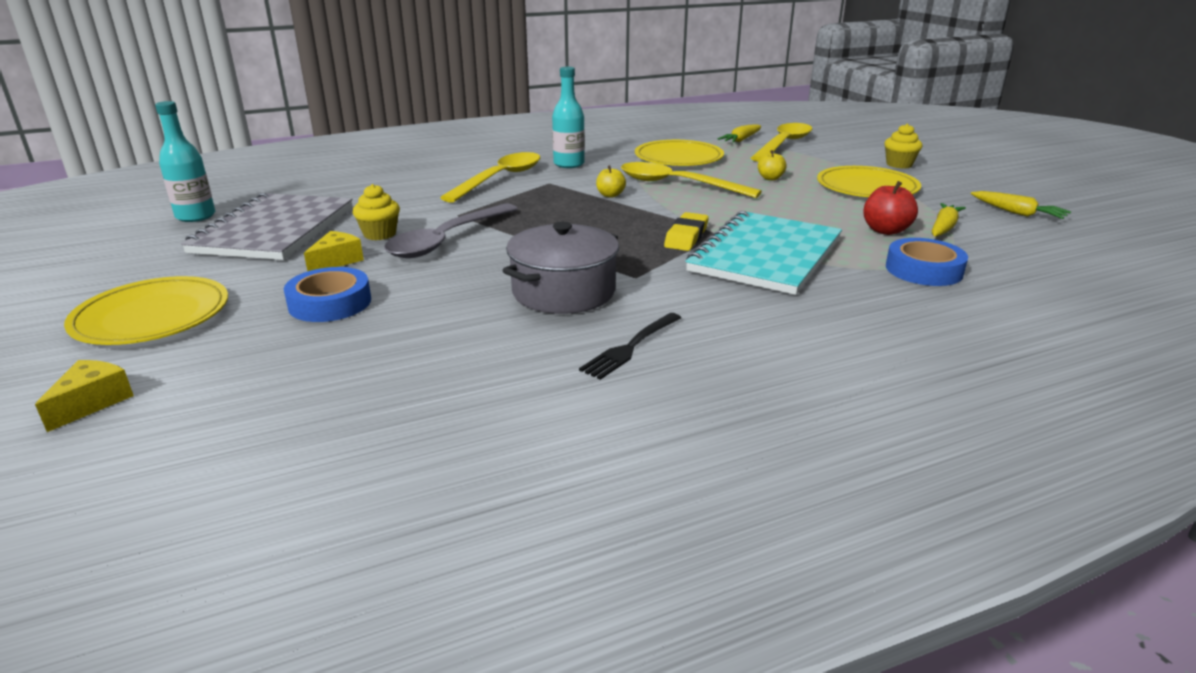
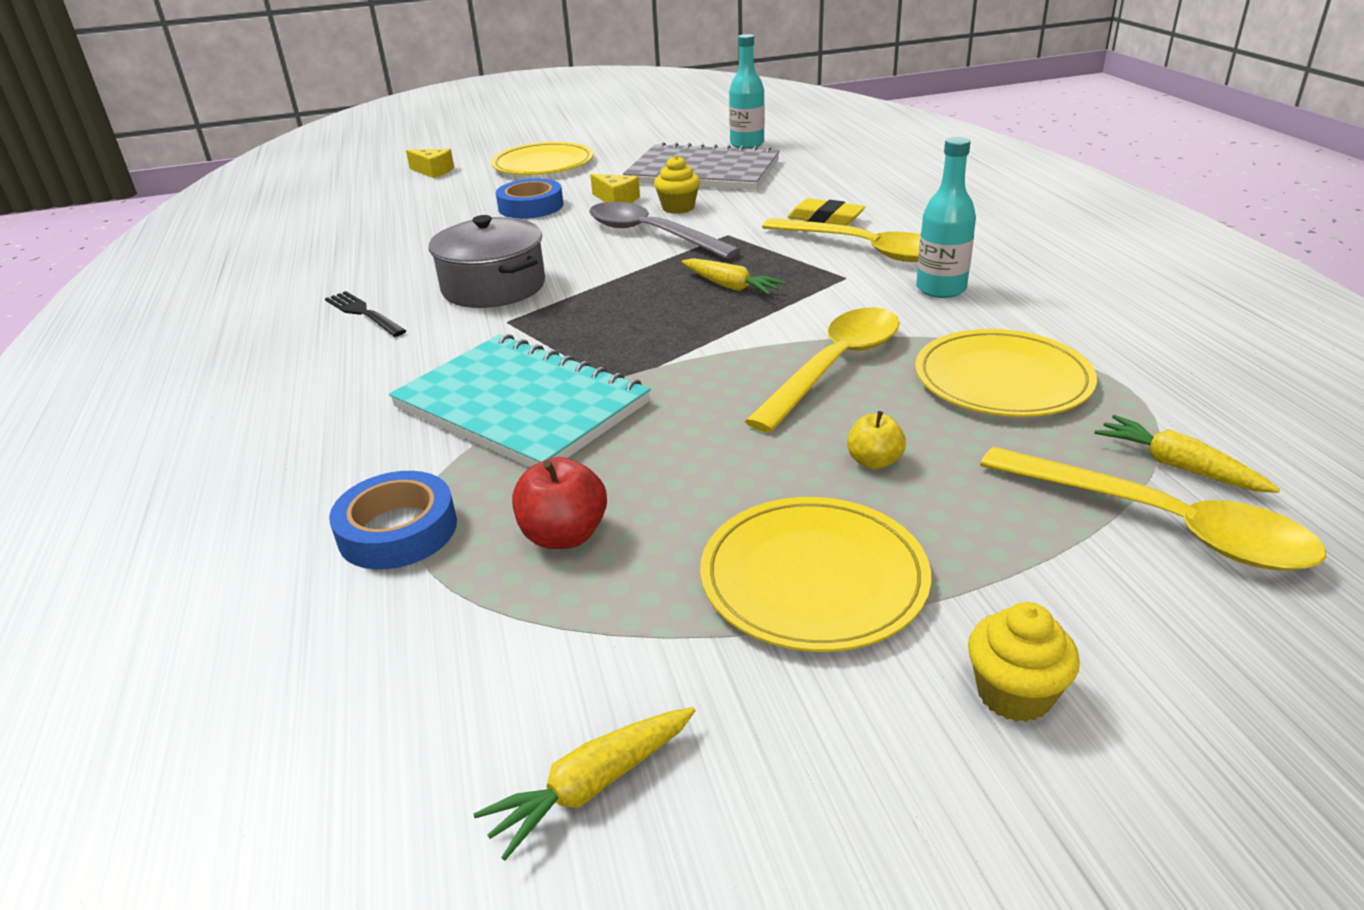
camera: 100 degrees right, 5 degrees up
(610, 195) = (787, 315): yellow apple -> none
(686, 237) = (608, 357): yellow eraser -> yellow eraser (825, 218)
(943, 228) = (548, 615): yellow carrot -> yellow carrot (730, 286)

